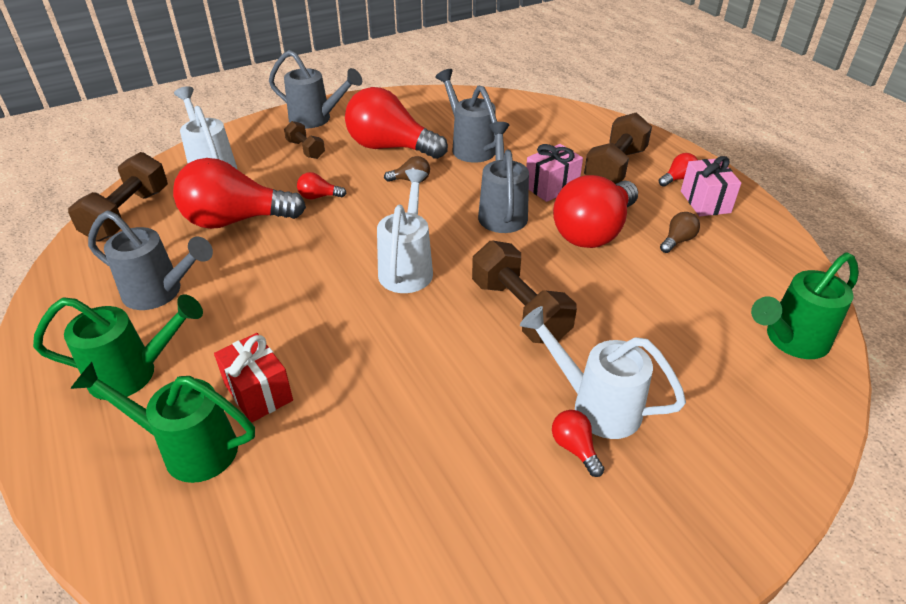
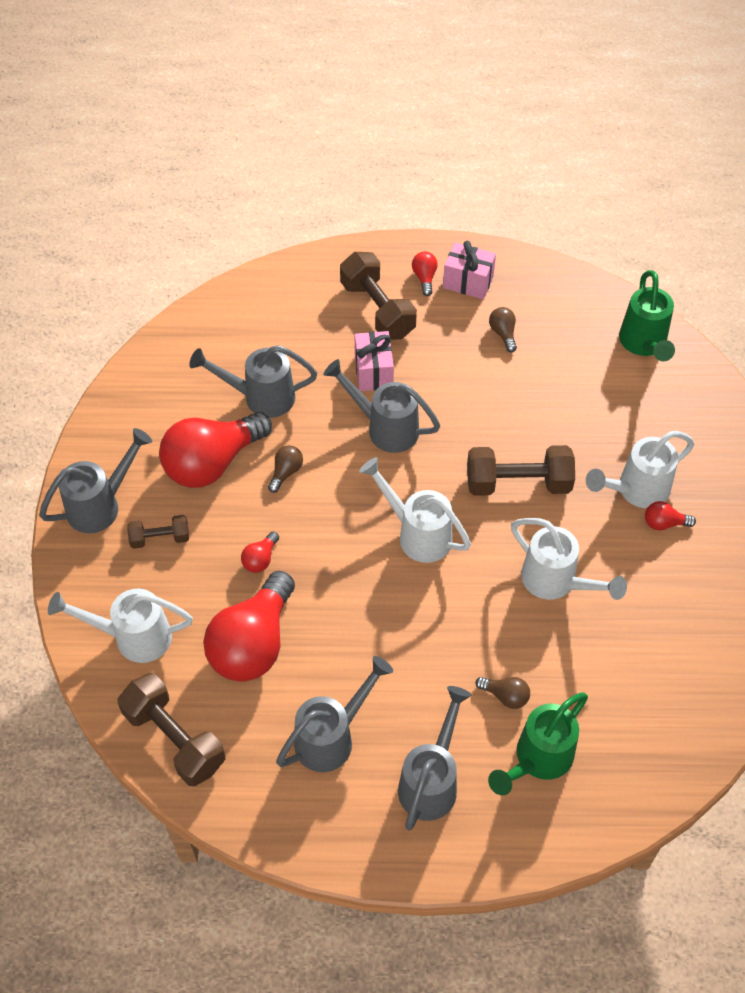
camera: 60 degrees left, 15 degrees up
(134, 373) = (431, 780): green watering can -> grey watering can
(258, 392) = (505, 696): red gift -> brown light bulb
(423, 382) = (556, 582): none -> white watering can
(593, 232) = (456, 380): red light bulb -> none

